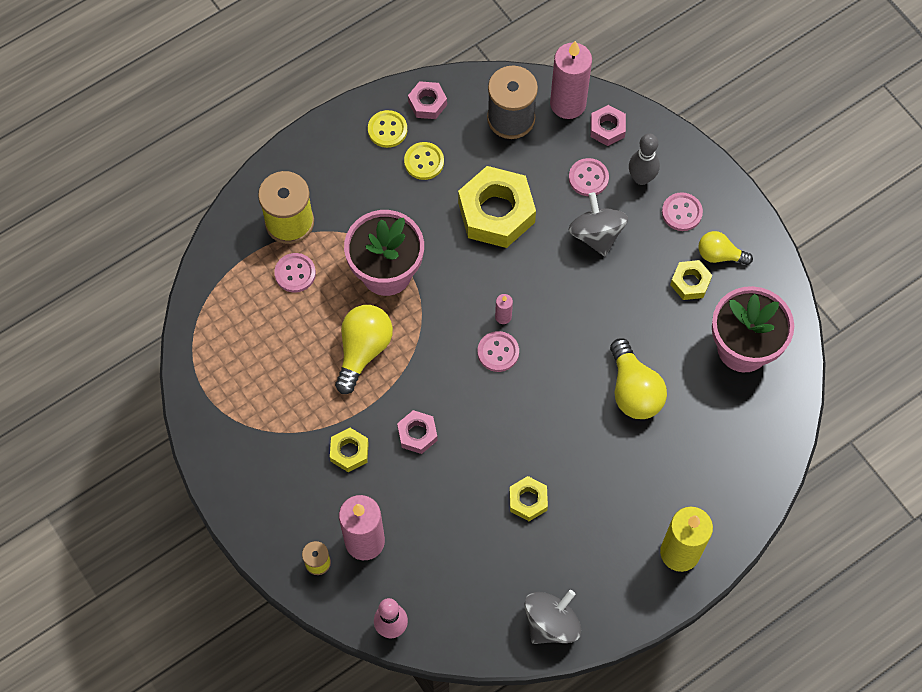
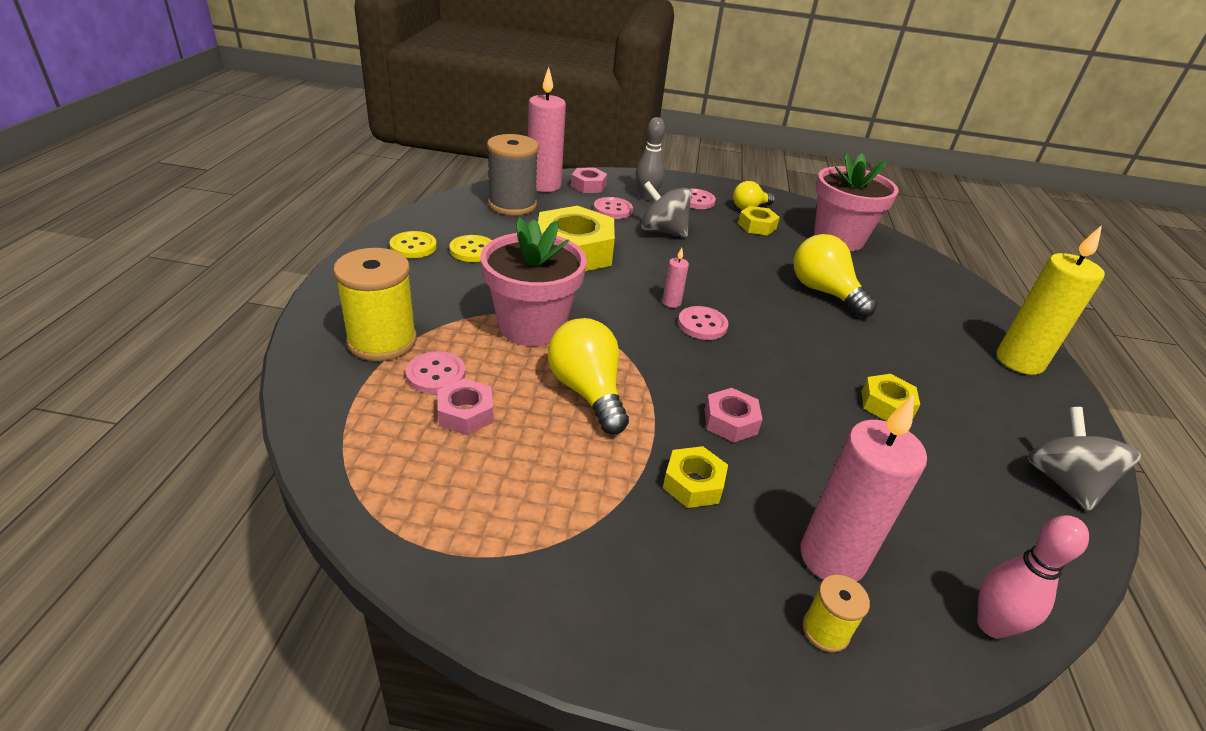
camera: 50 degrees left, 30 degrees down
(427, 103) = (431, 221): pink nut -> pink nut (465, 413)
(634, 390) = (824, 292): yellow light bulb -> yellow light bulb turned 150 degrees counterclockwise

